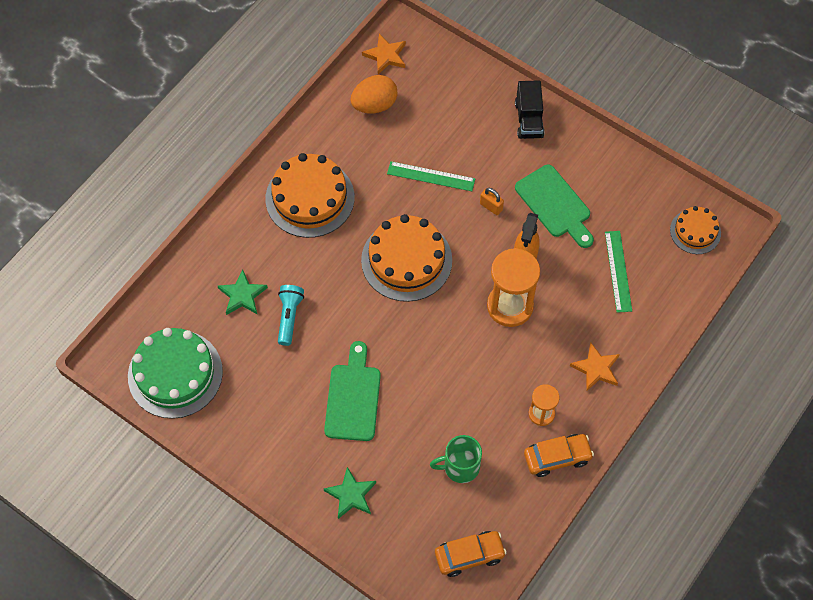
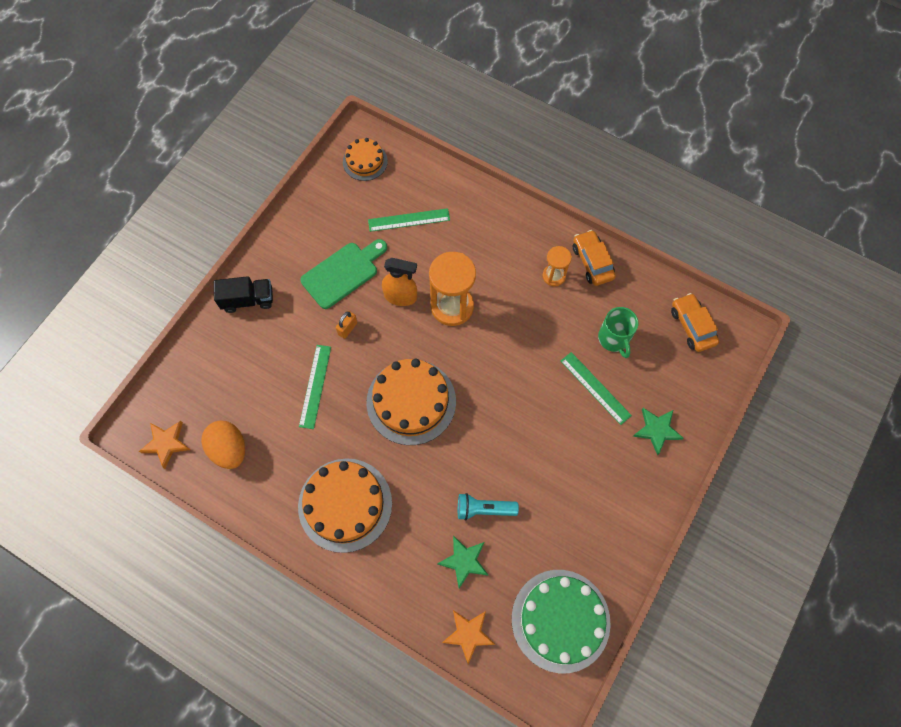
camera: 95 degrees left, 5 degrees up
(353, 397) = (561, 438): green cutting board -> none
(405, 439) = (595, 388): none -> green ruler
(596, 368) = (505, 235): orange star -> orange star (468, 634)

